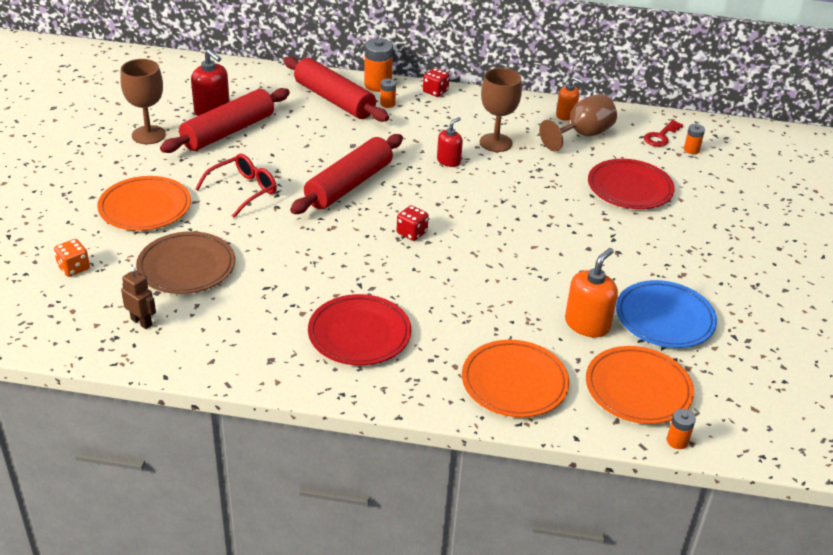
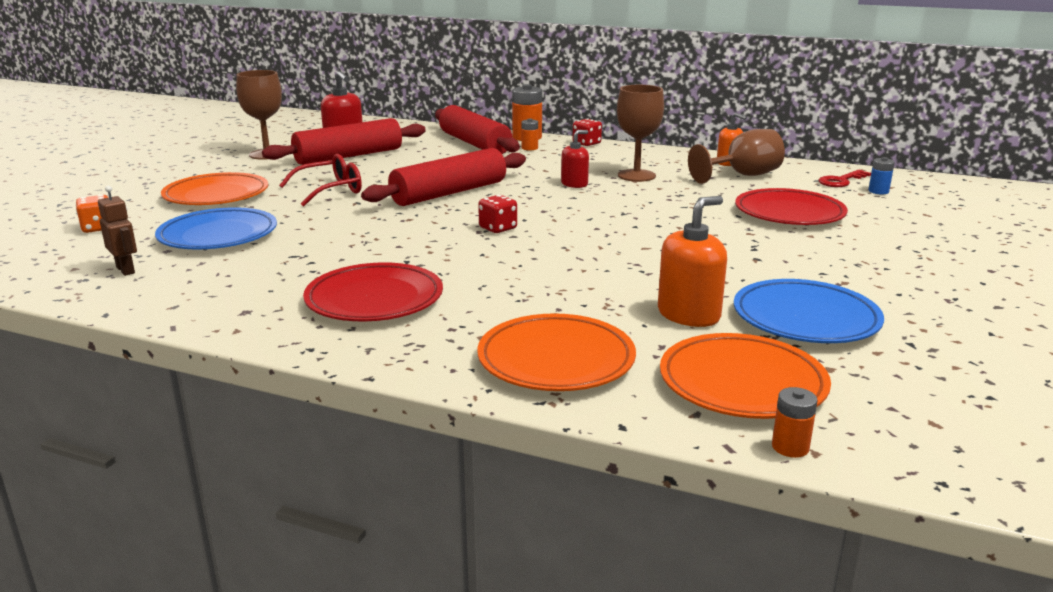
camera: 15 degrees right, 15 degrees down
(186, 267) = (218, 235): brown plate -> blue plate
(691, 150) = (878, 191): orange battery -> blue battery

